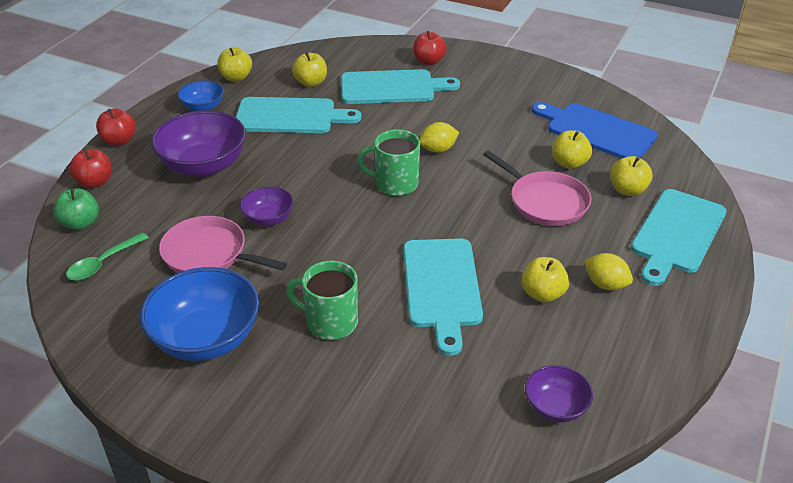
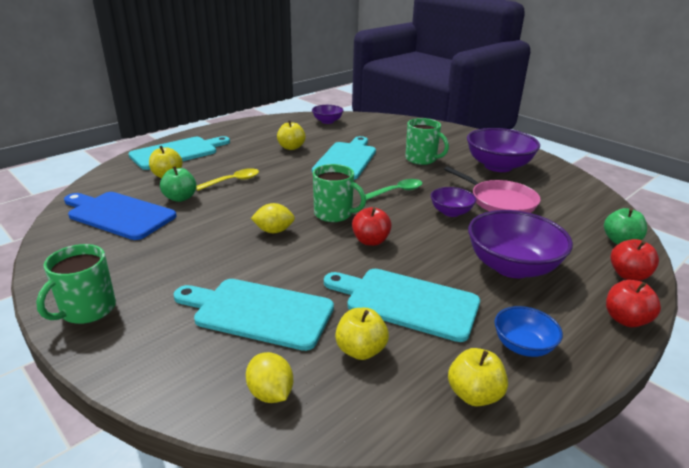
camera: 160 degrees left, 10 degrees down
(103, 263) = (584, 211): green spoon -> green spoon (397, 191)
(206, 338) = (498, 166): blue bowl -> purple bowl
(429, 61) = (170, 345): red apple -> red apple (370, 241)
(503, 65) = (87, 310): none -> green mug
(545, 202) = (233, 181): pink pan -> yellow spoon
(569, 163) = (180, 198): yellow apple -> green apple
(596, 131) = (118, 215): blue cutting board -> blue cutting board turned 150 degrees clockwise
(605, 284) = (252, 144): yellow lemon -> yellow lemon (270, 393)

